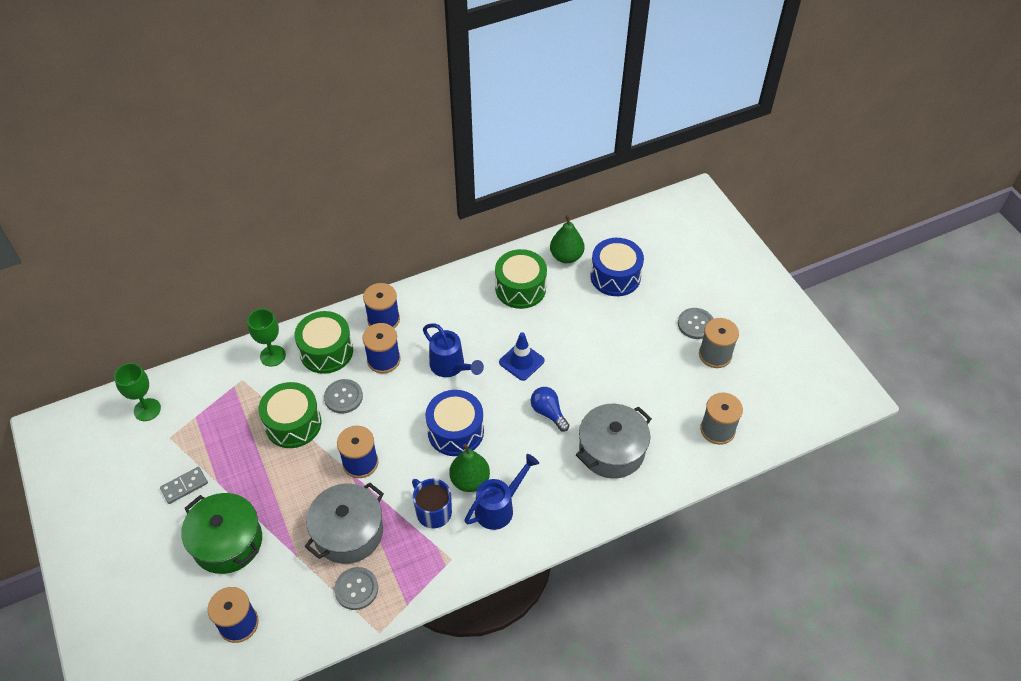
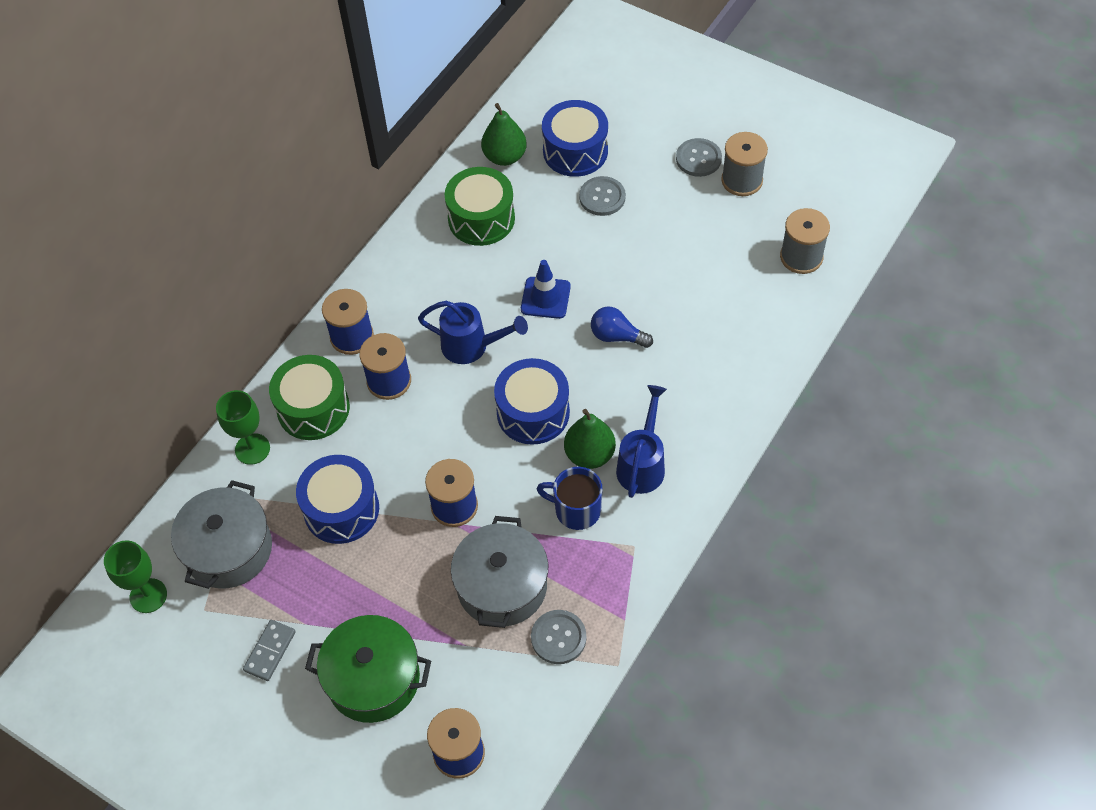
camera: 30 degrees left, 5 degrees up
(293, 424) = (341, 509): green drum -> blue drum
(343, 397) = (376, 447): grey button -> grey button (602, 197)
(611, 450) = (712, 338): grey pot -> grey pot (228, 549)

